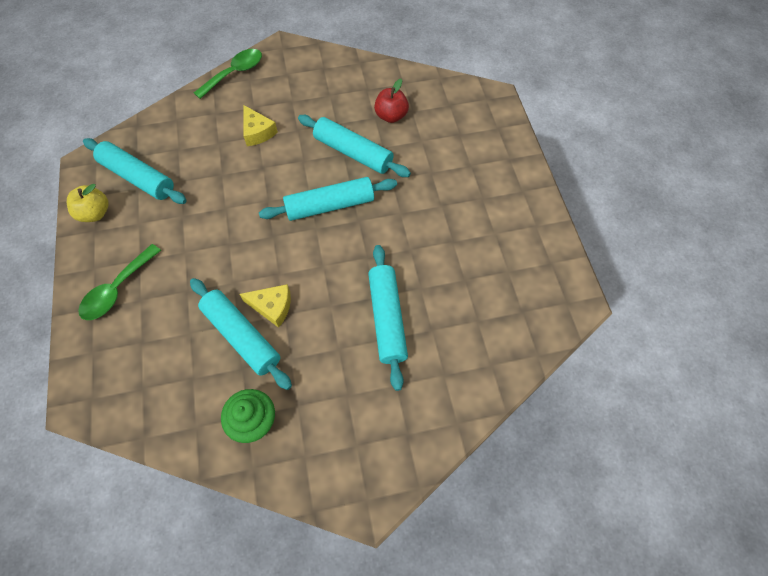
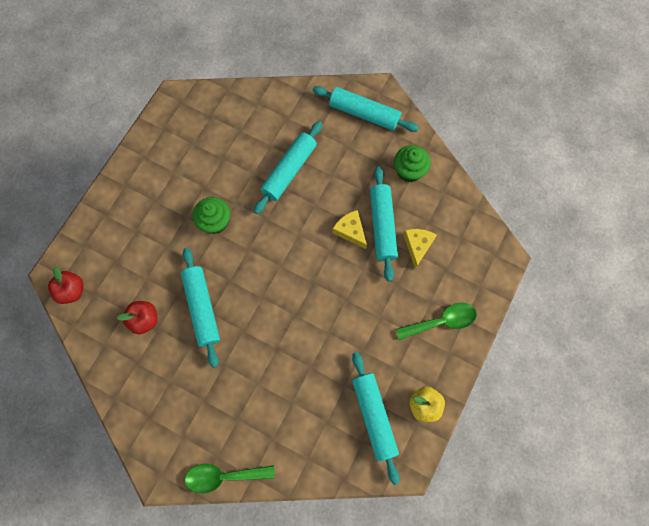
camera: 140 degrees left, 10 degrees up
(257, 132) = (254, 388): yellow cheese -> yellow cheese (417, 246)
(330, 205) = (256, 276): turquoise rolling pin -> turquoise rolling pin (364, 114)
(411, 220) = (215, 222): none -> green cupcake
(468, 96) = (72, 290): none -> red apple

